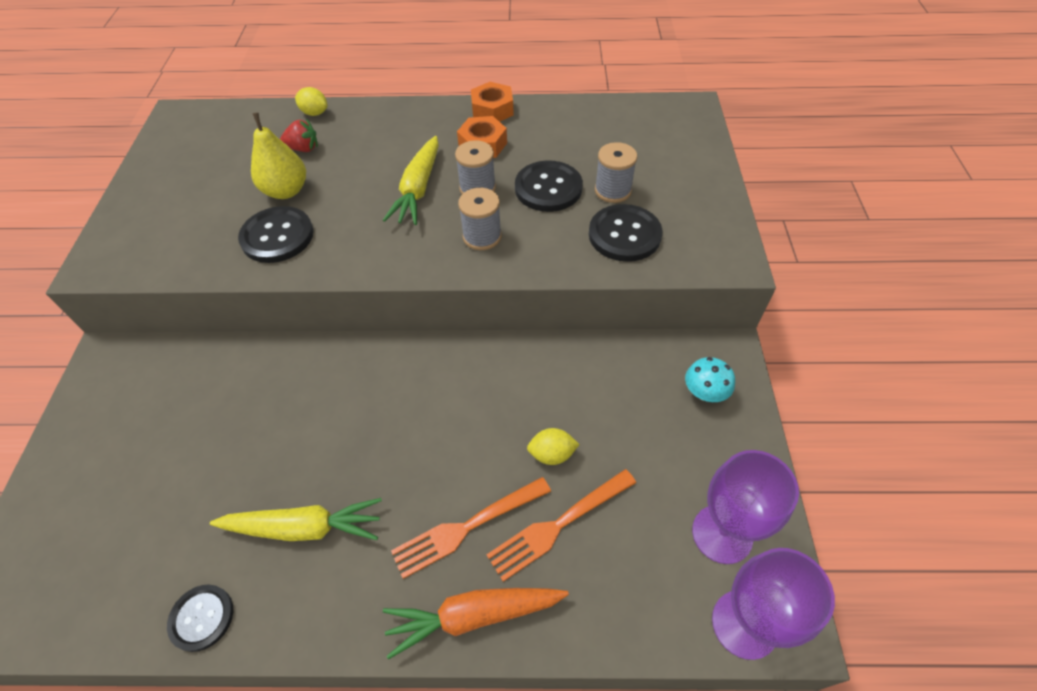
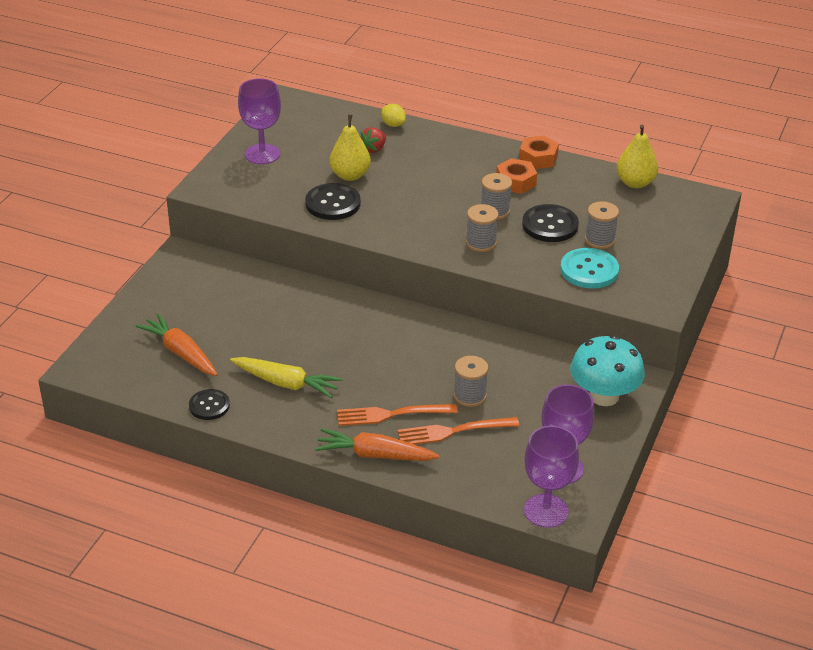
camera: 20 degrees right, 15 degrees down
(136, 529) = (180, 353): none -> orange carrot
(166, 193) = (262, 154): none -> purple goblet
(303, 149) = (374, 149): red strawberry -> red strawberry turned 105 degrees clockwise
(418, 189) = (449, 200): yellow carrot -> none
(552, 454) = (470, 396): yellow lemon -> grey spool
(608, 110) = (635, 183): none -> yellow pear
(624, 235) = (589, 270): black button -> turquoise button
(704, 392) = (604, 396): turquoise mushroom -> turquoise mushroom, size x1.93

